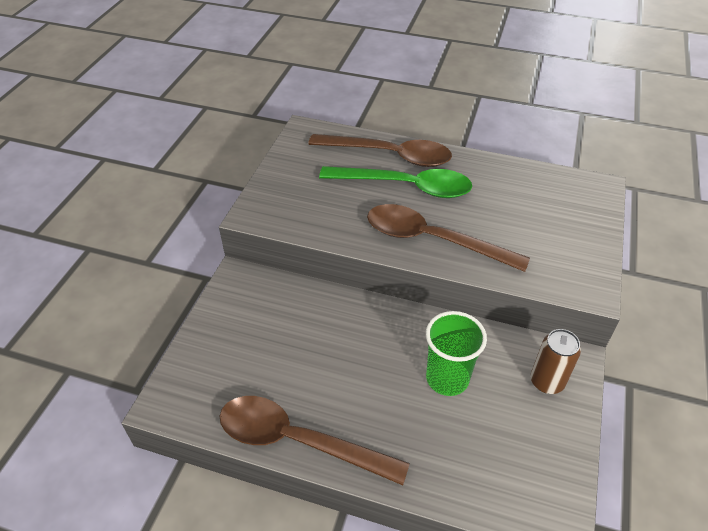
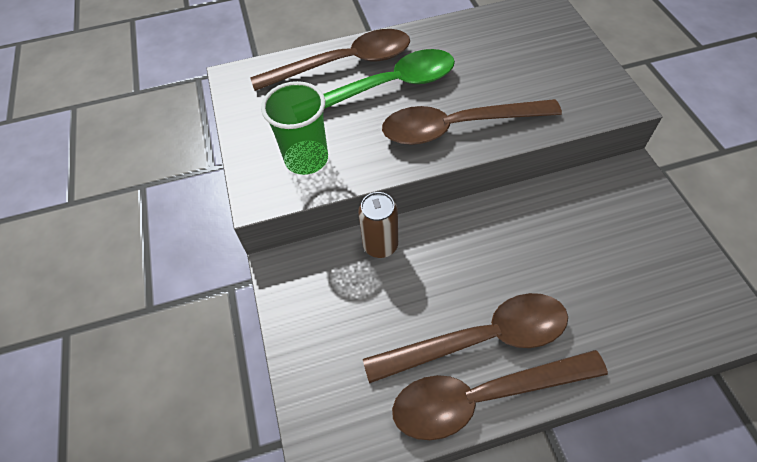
camera: 30 degrees left, 10 degrees up
(331, 403) = (480, 339): none -> brown spoon
(447, 378) = (555, 251): green cup -> green cup (306, 159)
(547, 381) = (630, 204): brown can -> brown can (380, 245)

